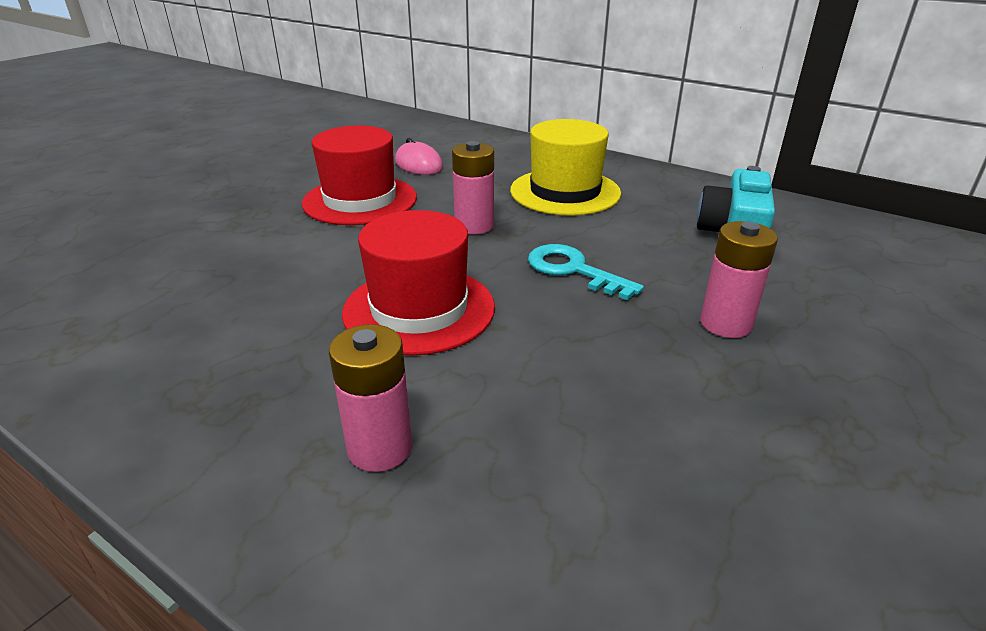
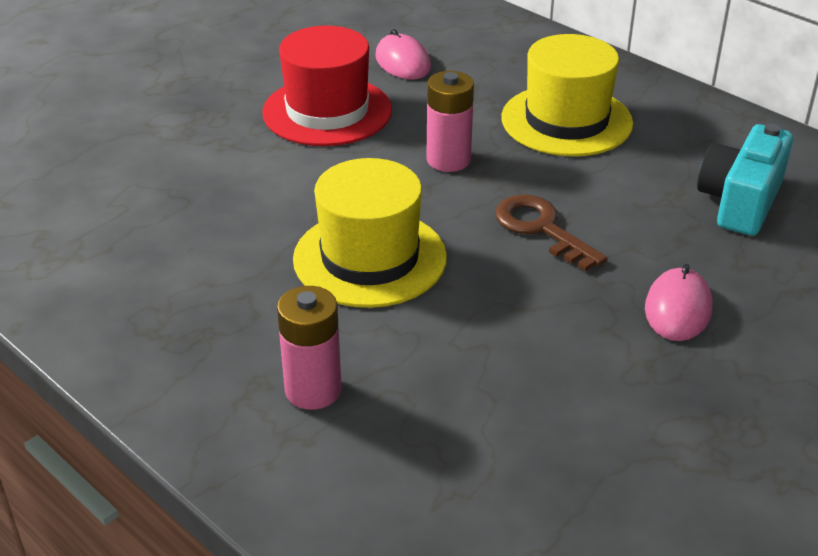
camera: 10 degrees right, 5 degrees up
(419, 309) = (370, 258): red hat -> yellow hat
(573, 270) = (541, 229): turquoise key -> brown key
(725, 324) = (678, 309): pink battery -> pink mouse

